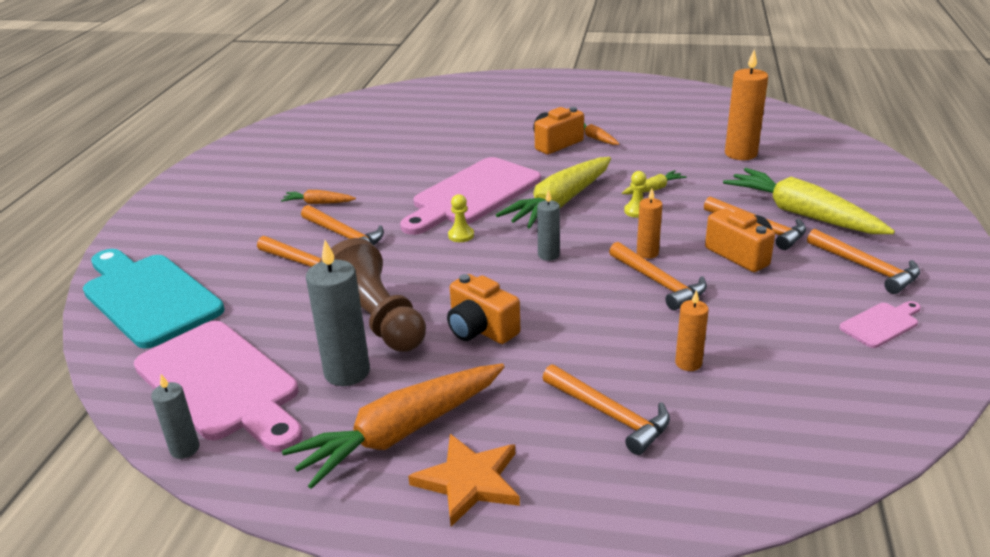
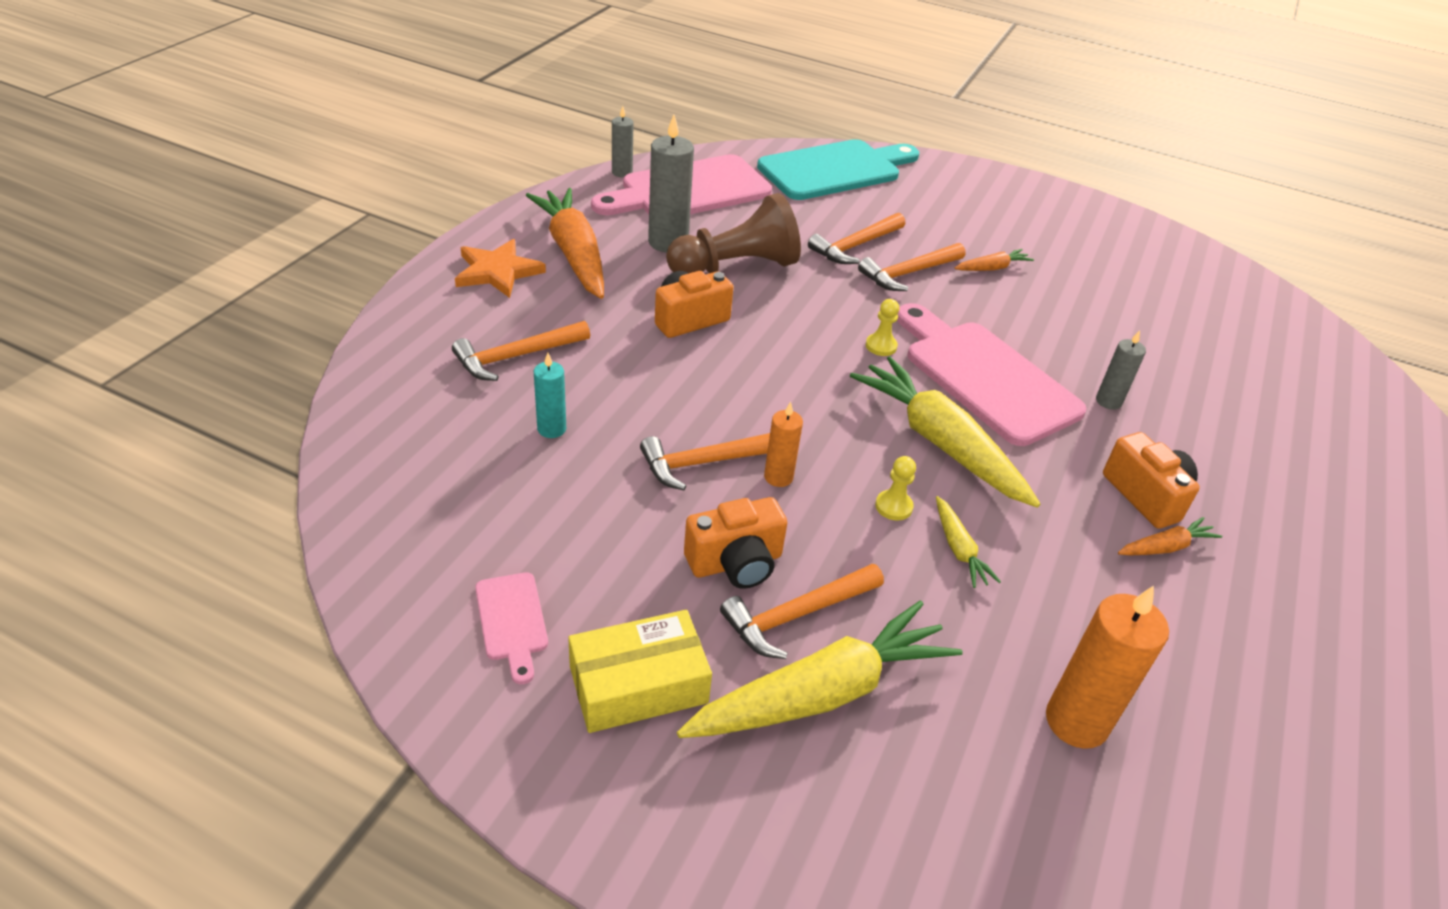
camera: 100 degrees right, 10 degrees up
(318, 203) = (992, 268): orange carrot -> orange carrot turned 45 degrees clockwise
(548, 255) = (809, 397): grey candle -> grey candle (1108, 401)
(688, 363) = (551, 429): orange candle -> turquoise candle
(866, 268) = (638, 684): orange hammer -> yellow box

